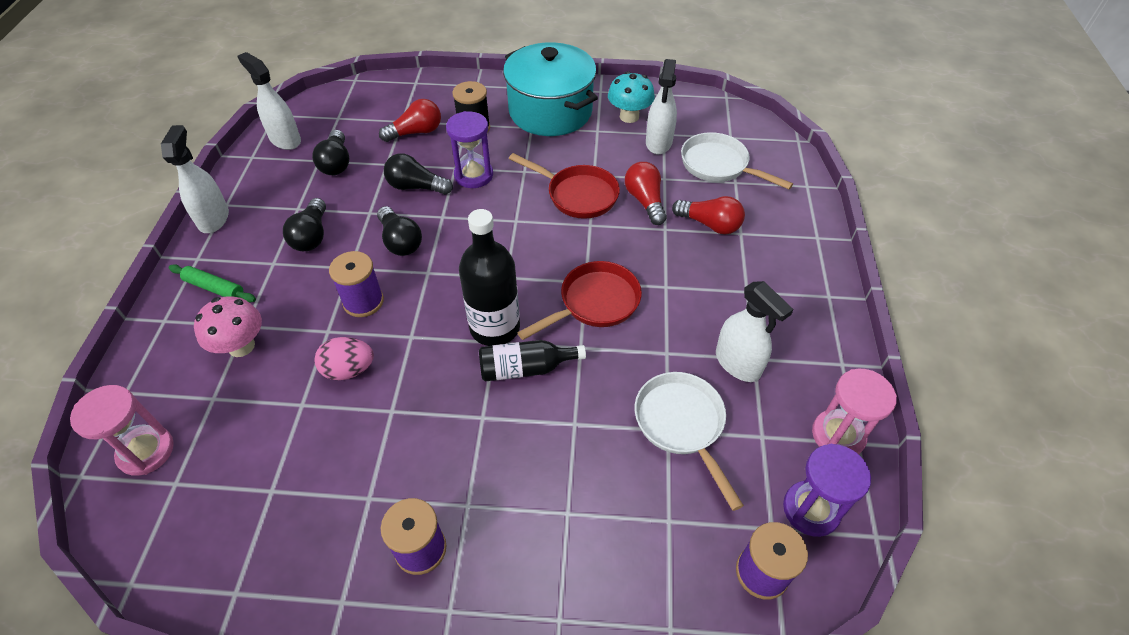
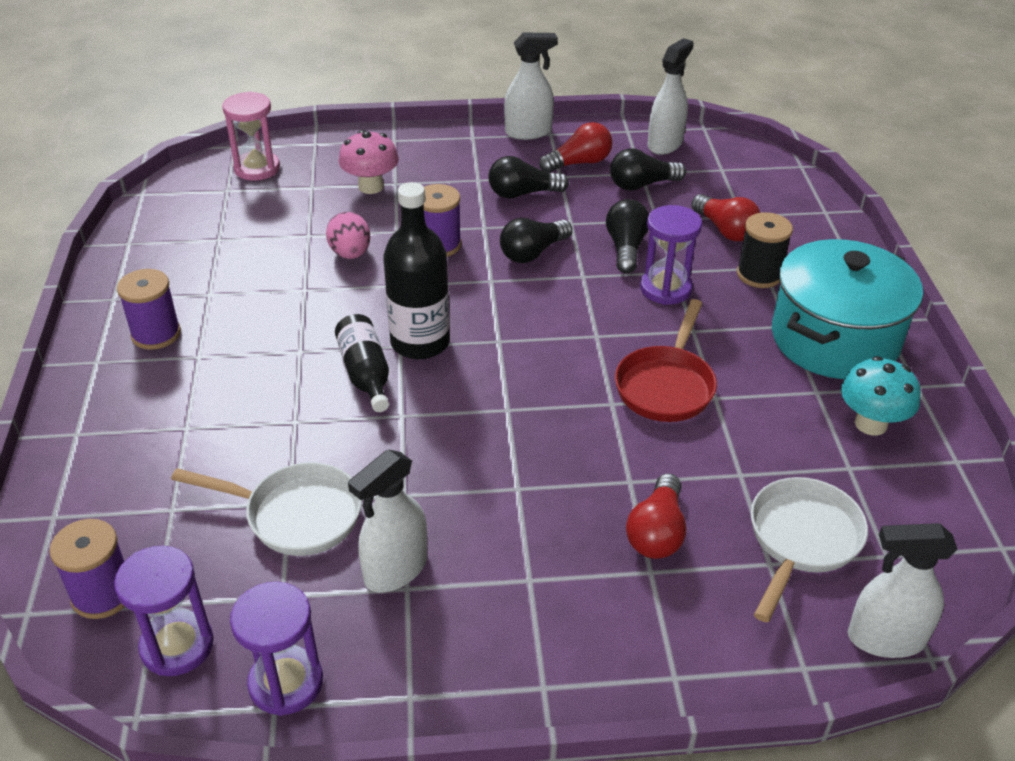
camera: 80 degrees right, 10 degrees down
(214, 288) = (438, 155): green rolling pin -> none
(594, 303) = (473, 420): red pan -> none
(645, 201) = (680, 455): red light bulb -> red light bulb (579, 163)
(658, 143) = (823, 463): white spray bottle -> white spray bottle (885, 638)
(682, 425) = (296, 515): white pan -> white pan turned 45 degrees clockwise
(838, 435) = (286, 683): pink hourglass -> purple hourglass

